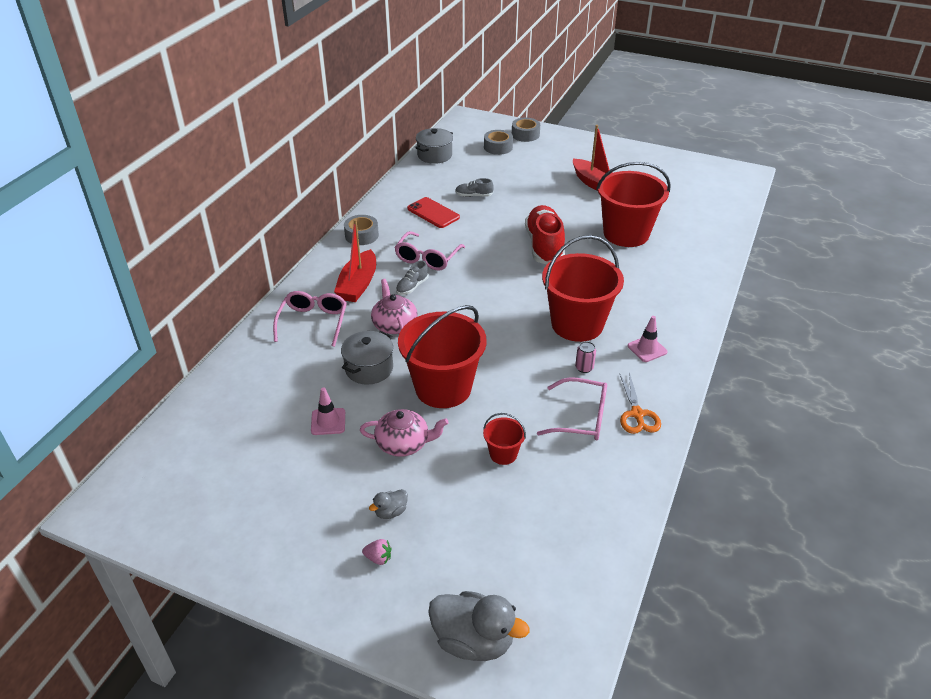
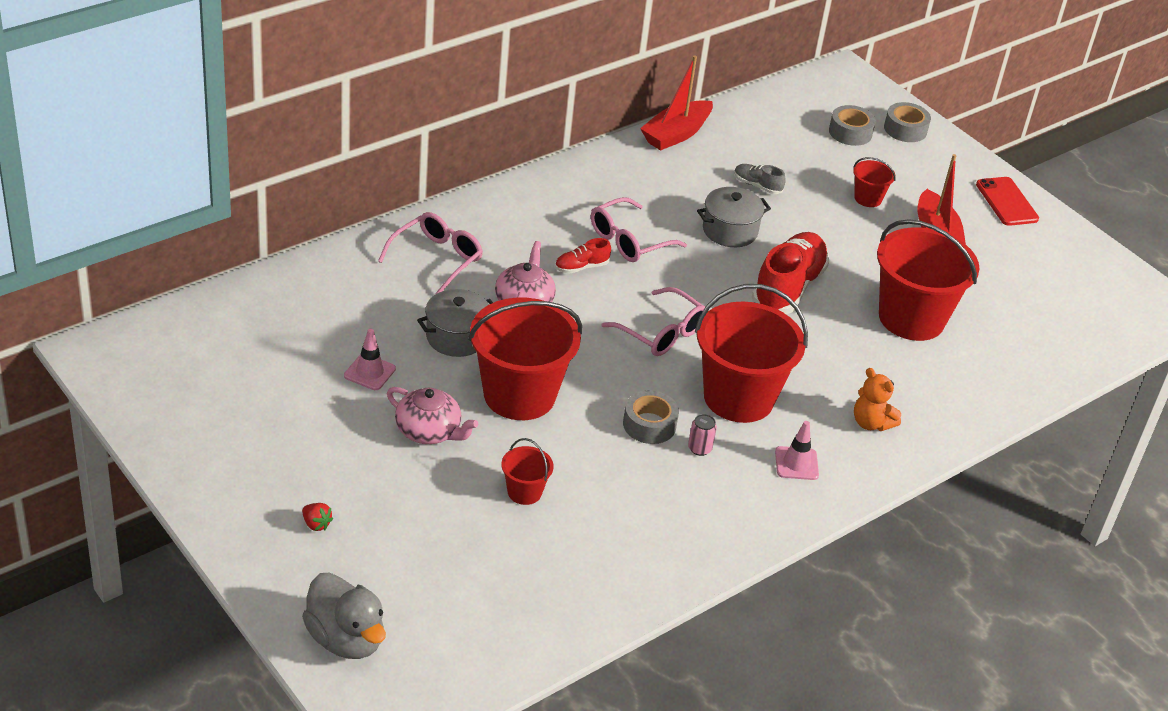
camera: 25 degrees right, 0 degrees up
(358, 285) = (521, 237): red boat -> red boat (676, 134)
(361, 235) = (574, 179): grey tape -> grey tape (649, 425)
(378, 558) = (316, 524): pink strawberry -> red strawberry
(390, 512) = (362, 489): grey duck -> none
(412, 286) = (581, 267): grey shoe -> red shoe
(433, 213) = (685, 187): red phone -> red phone (1006, 202)
(434, 155) = (754, 110): grey pot -> grey pot (730, 231)
(540, 178) = (868, 198): none -> red bucket
(581, 418) = (644, 498): pink glasses -> pink glasses (661, 332)
(637, 414) = (712, 525): orange scissors -> none
(663, 304) = (871, 423): none -> orange teddy bear

